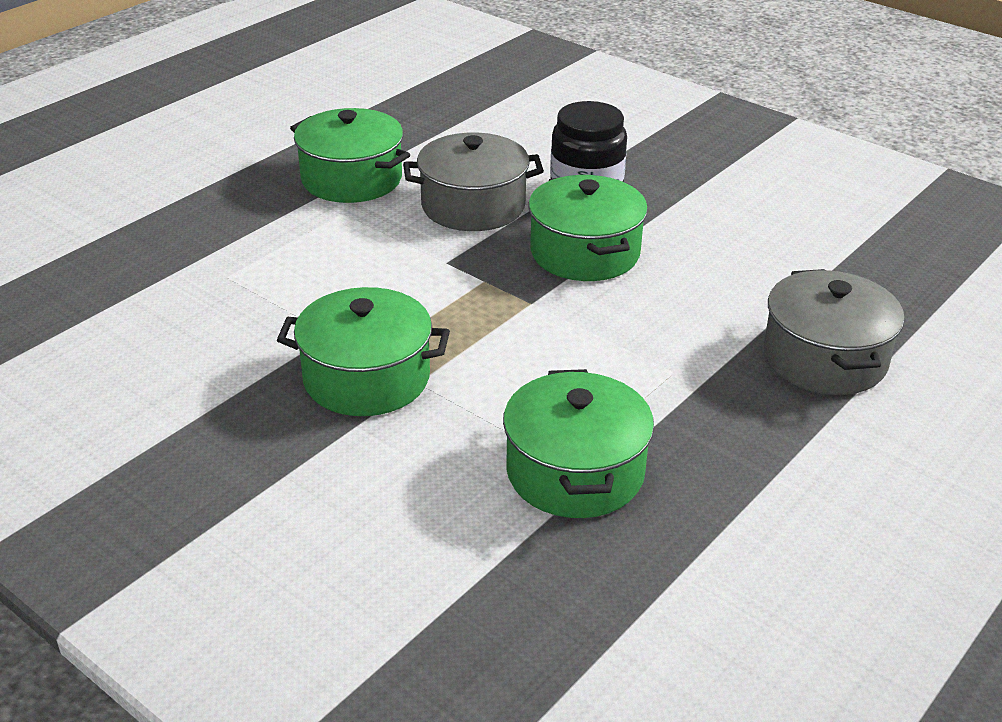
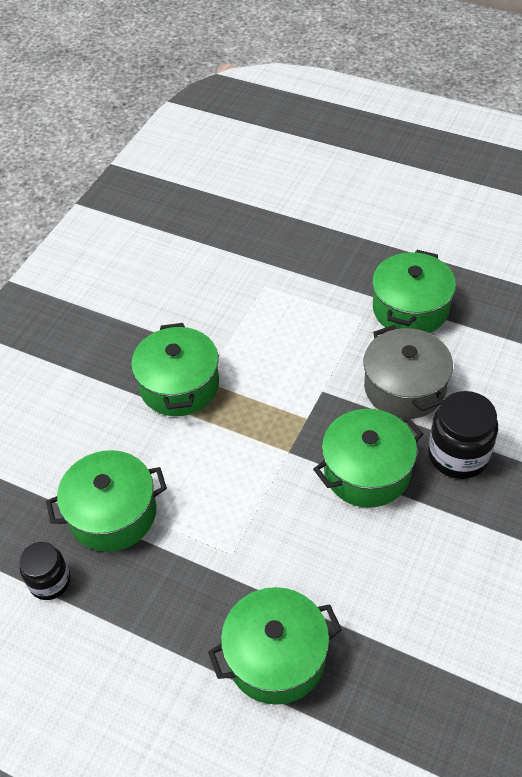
camera: 80 degrees right, 15 degrees up
(677, 552) = (50, 581): none -> black jar
(824, 359) = (276, 657): grey pot -> green pot

